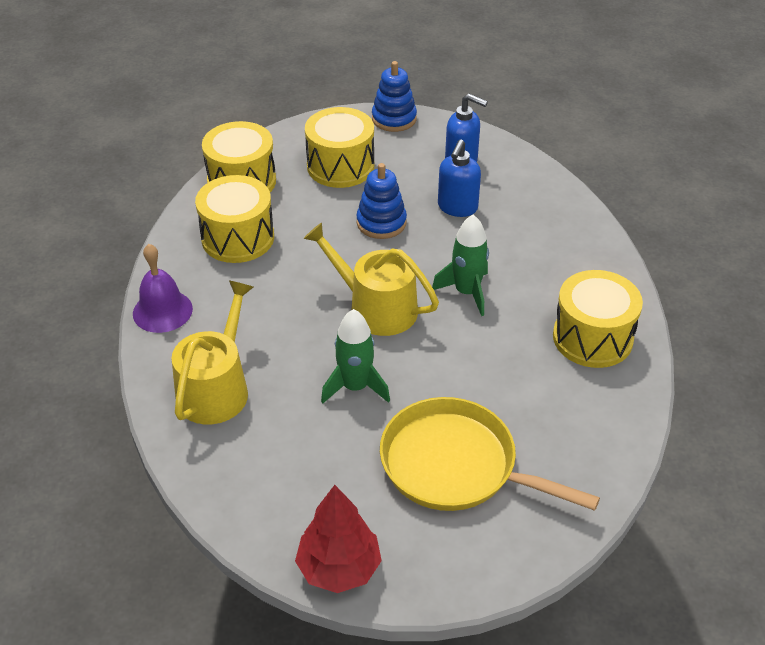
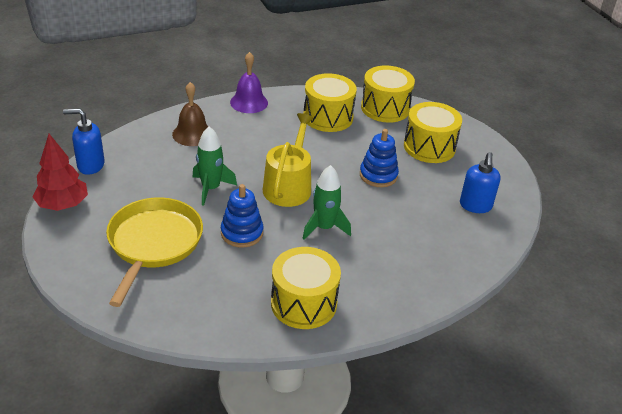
camera: 70 degrees right, 5 degrees down
(216, 388) = (192, 134): yellow watering can -> brown bell
(394, 119) = (504, 163): blue stacking toy -> blue stacking toy (242, 233)
(457, 208) = (418, 211): blue soap dispenser -> blue soap dispenser (90, 165)

